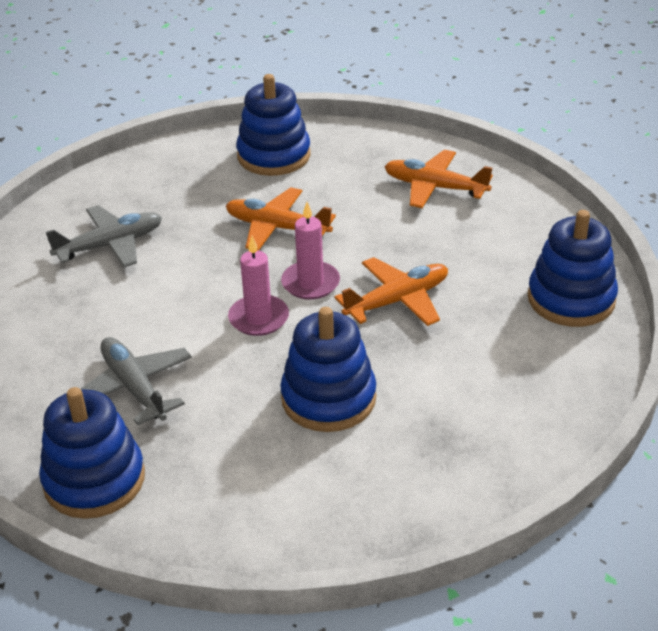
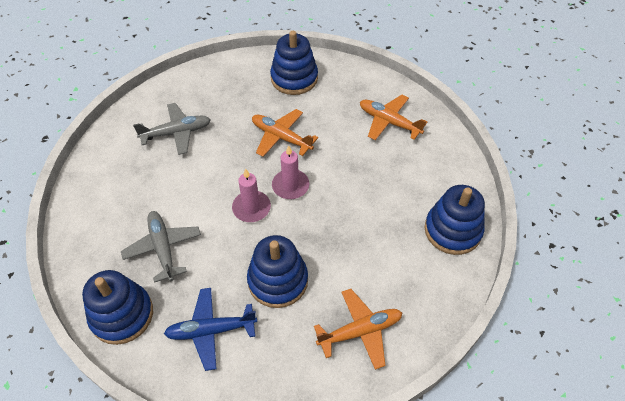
camera: 10 degrees right, 15 degrees up
(243, 476) = (210, 331): none -> blue plane
(397, 300) = (341, 210): orange plane -> orange plane (360, 331)

